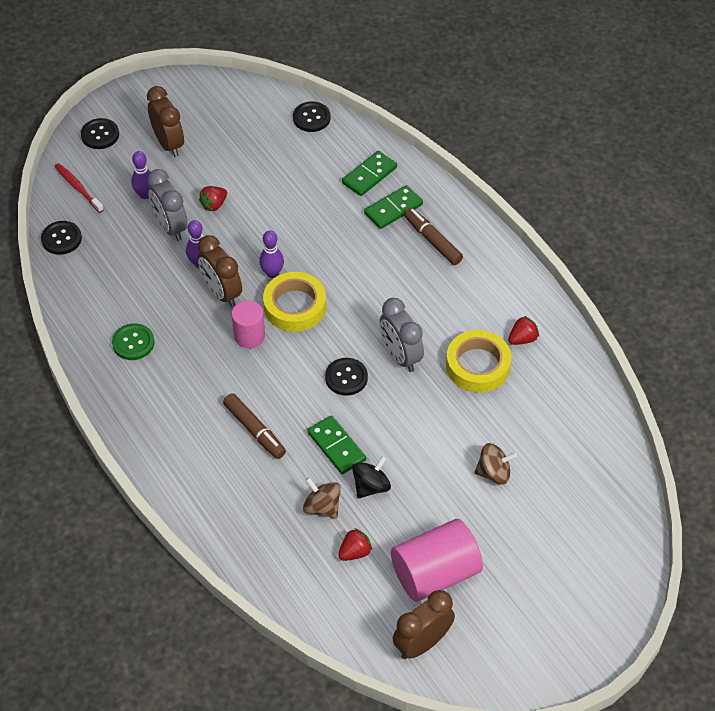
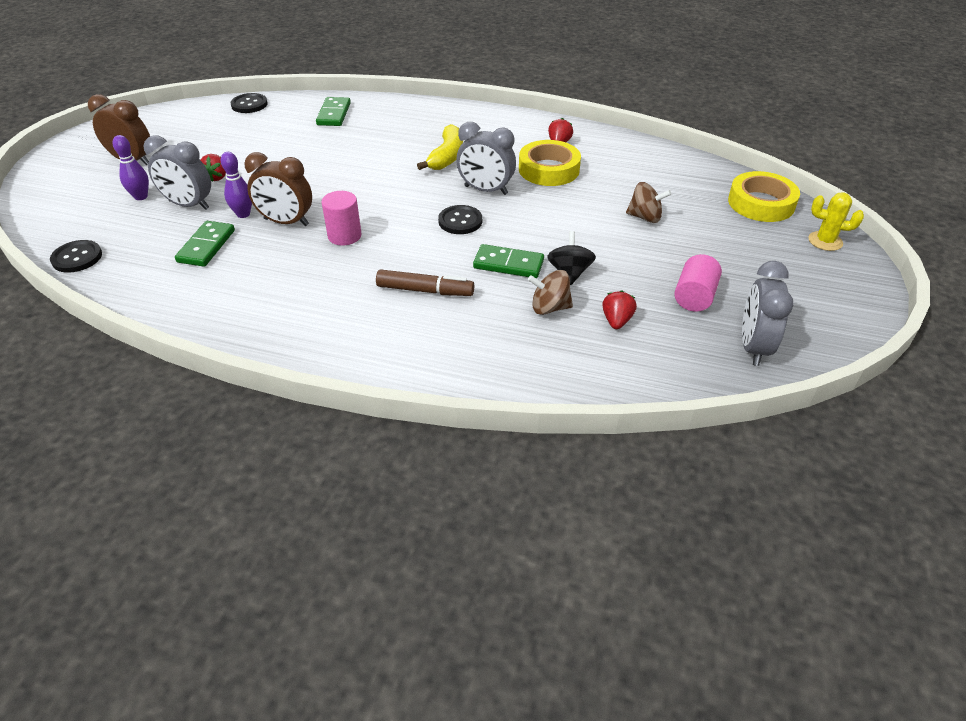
camera: 40 degrees left, 10 degrees down
(78, 187) = (62, 219): red toothbrush -> none
(100, 135) = (53, 180): black button -> none
(133, 343) = (234, 291): green button -> none
(272, 273) = (319, 192): purple bowling pin -> none
(295, 306) = (363, 202): yellow tape -> yellow tape (761, 203)
(393, 209) = (375, 122): green domino -> green domino (206, 246)
(410, 294) = (447, 156): none -> yellow banana
(422, 643) = (753, 347): brown clock -> grey clock
(432, 240) = (426, 125): brown marker -> none
(435, 573) = (694, 297): pink cylinder -> pink cylinder, size x0.59
(494, 473) = (645, 217): brown spinning top -> brown spinning top turned 60 degrees clockwise
(610, 600) = (825, 241): none -> yellow cactus

